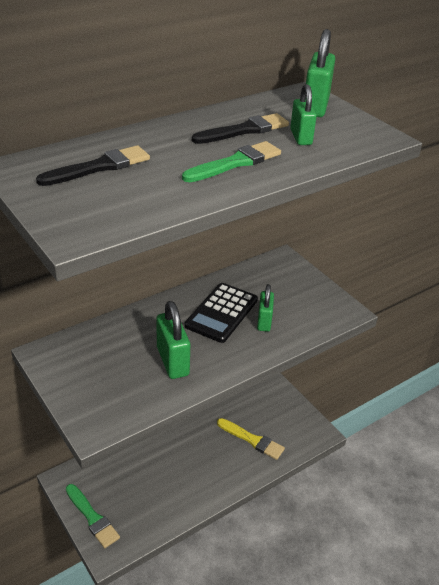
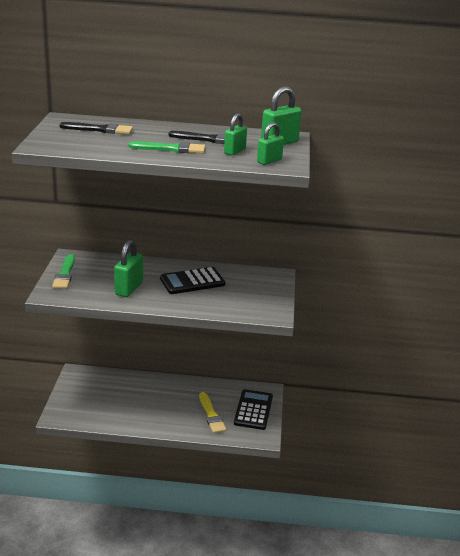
camera: 40 degrees right, 10 degrees down
(92, 518) = (68, 397): green brush -> green brush (65, 274)
(264, 321) = (211, 296): green padlock -> green padlock (269, 161)
(280, 409) = (253, 410): none -> black calculator

